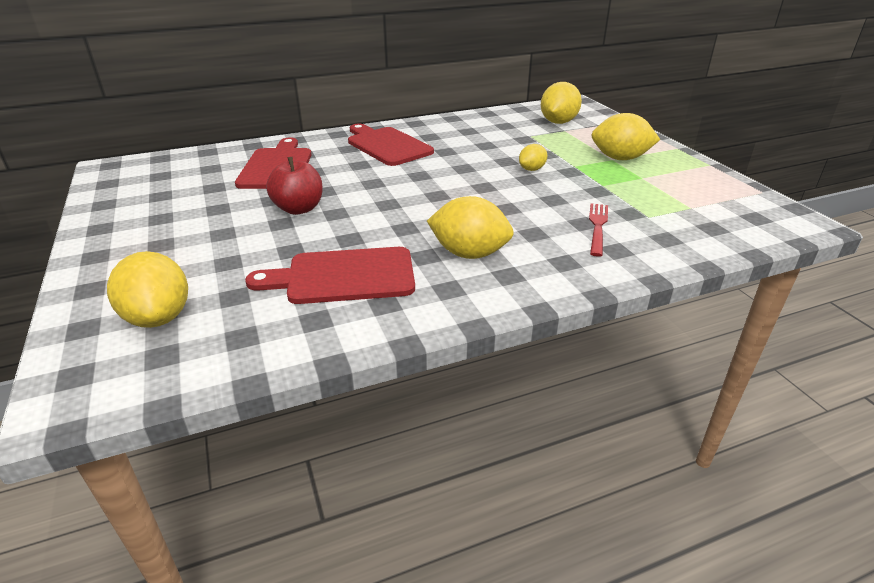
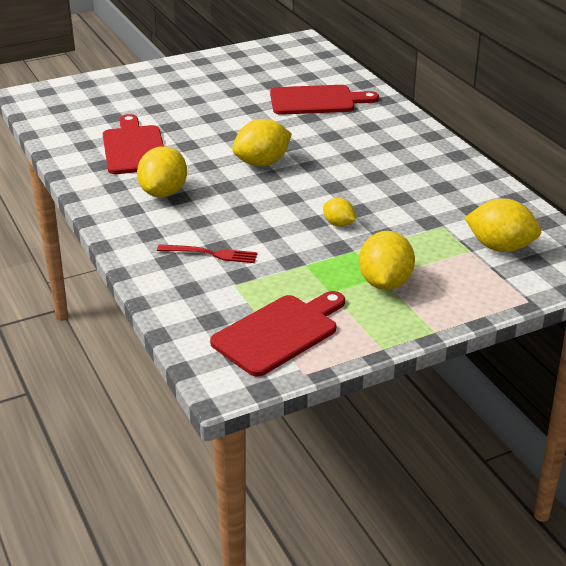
camera: 85 degrees right, 0 degrees up
(159, 317) = (93, 100): yellow lemon -> yellow lemon (262, 163)
(299, 209) = (235, 120): red apple -> none
(387, 145) = (383, 144): red cutting board -> red cutting board (279, 333)

